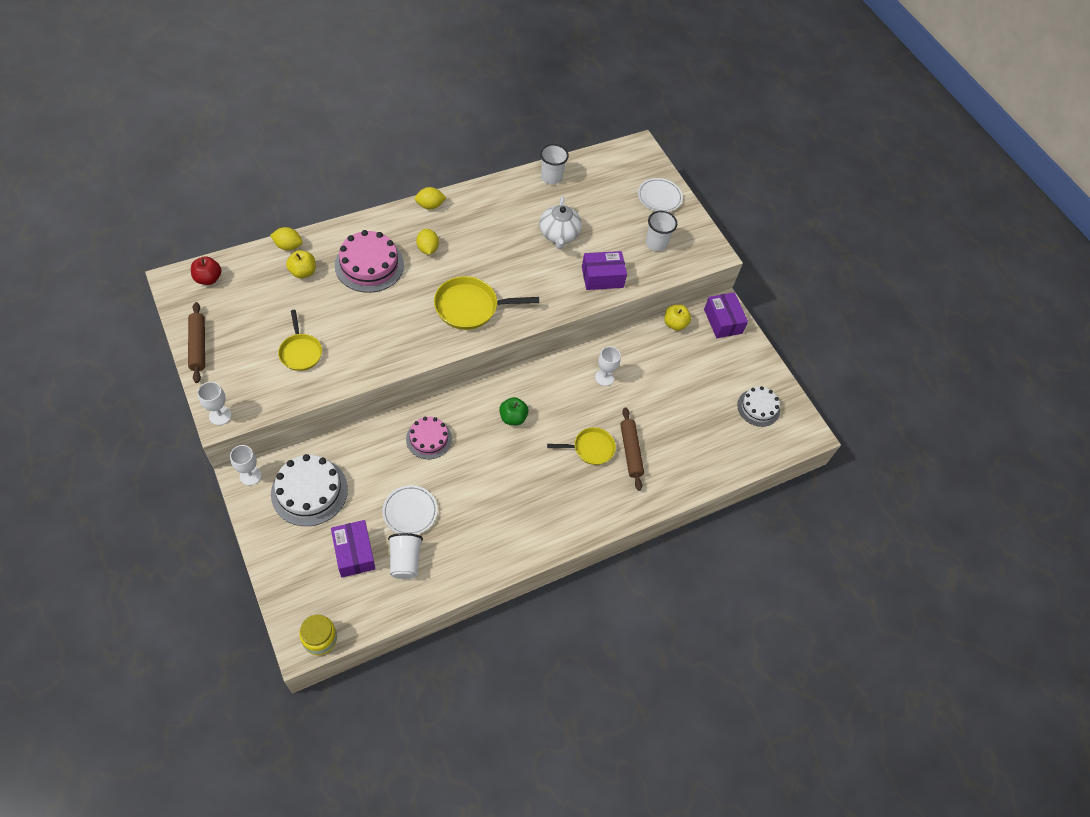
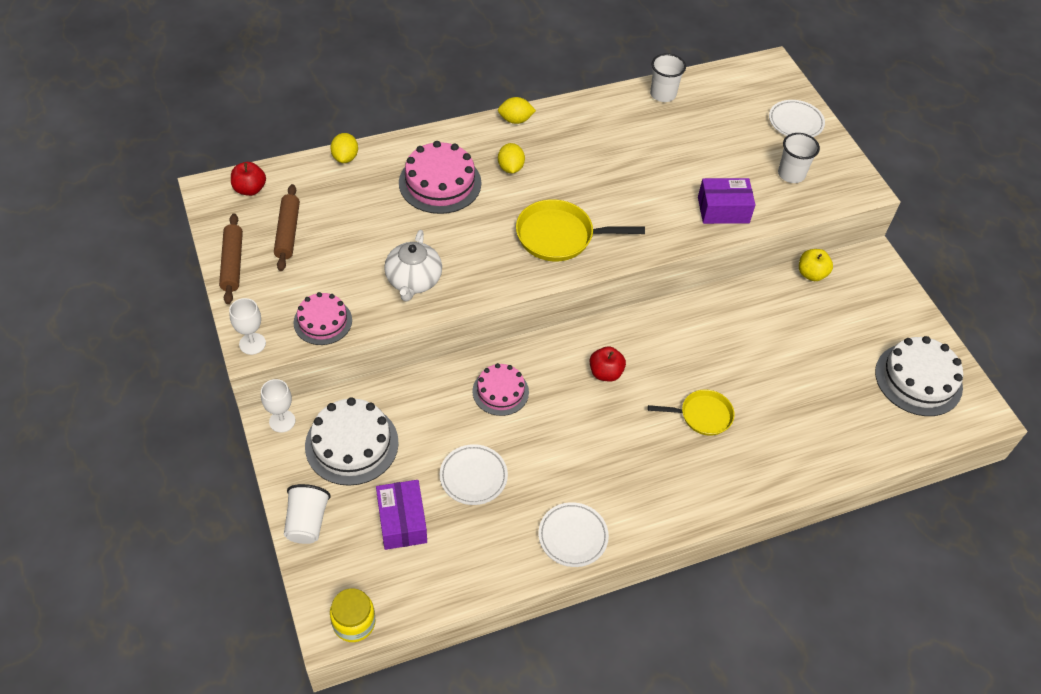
camera: 10 degrees right, 5 degrees down
(278, 392) = (323, 321): none -> pink cake
(288, 246) = (345, 157): yellow lemon -> yellow lemon turned 75 degrees clockwise
(300, 352) = (352, 277): yellow pan -> none
(303, 272) = (361, 187): yellow apple -> none
(405, 561) = (464, 535): white cup -> white cup (307, 522)
(491, 555) = (573, 536): none -> white plate
(513, 417) = (605, 373): green apple -> red apple
(559, 234) = (670, 159): white teapot -> white teapot (413, 281)
(604, 377) = (721, 332): white goblet -> none
(630, 451) = (753, 422): brown rolling pin -> brown rolling pin (288, 232)
(723, 321) = (872, 274): purple box -> none
(758, 407) = (918, 379): white cake -> white cake, size x1.58

